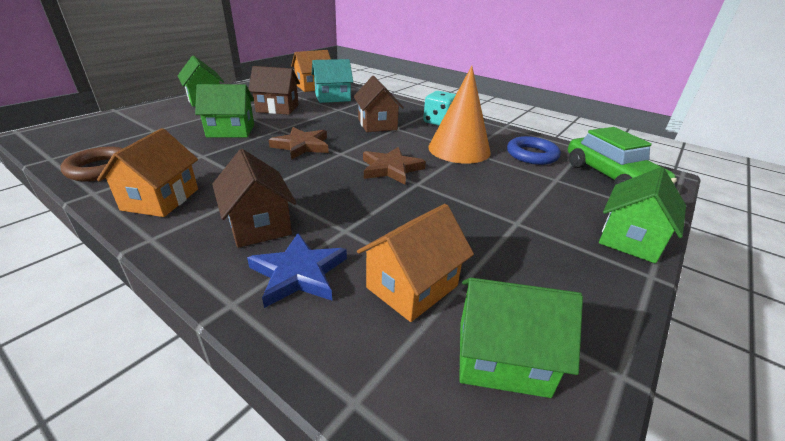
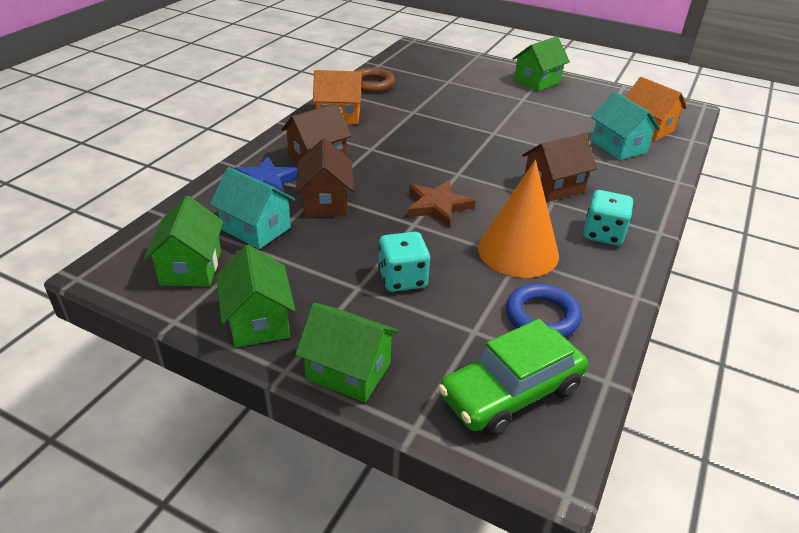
camera: 80 degrees right, 5 degrees up
(231, 131) = (470, 111): green house -> green house (258, 321)
(277, 108) = (548, 121): brown house -> brown house (326, 202)
(302, 146) = (460, 151): brown star -> none
(412, 287) = (256, 229): orange house -> turquoise house
(500, 199) = (402, 278): none -> turquoise dice

